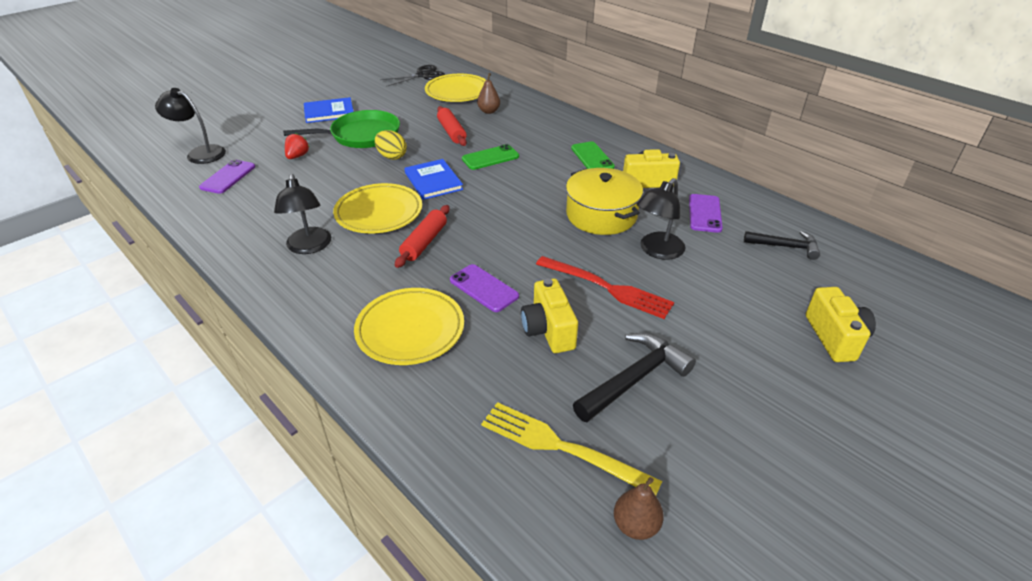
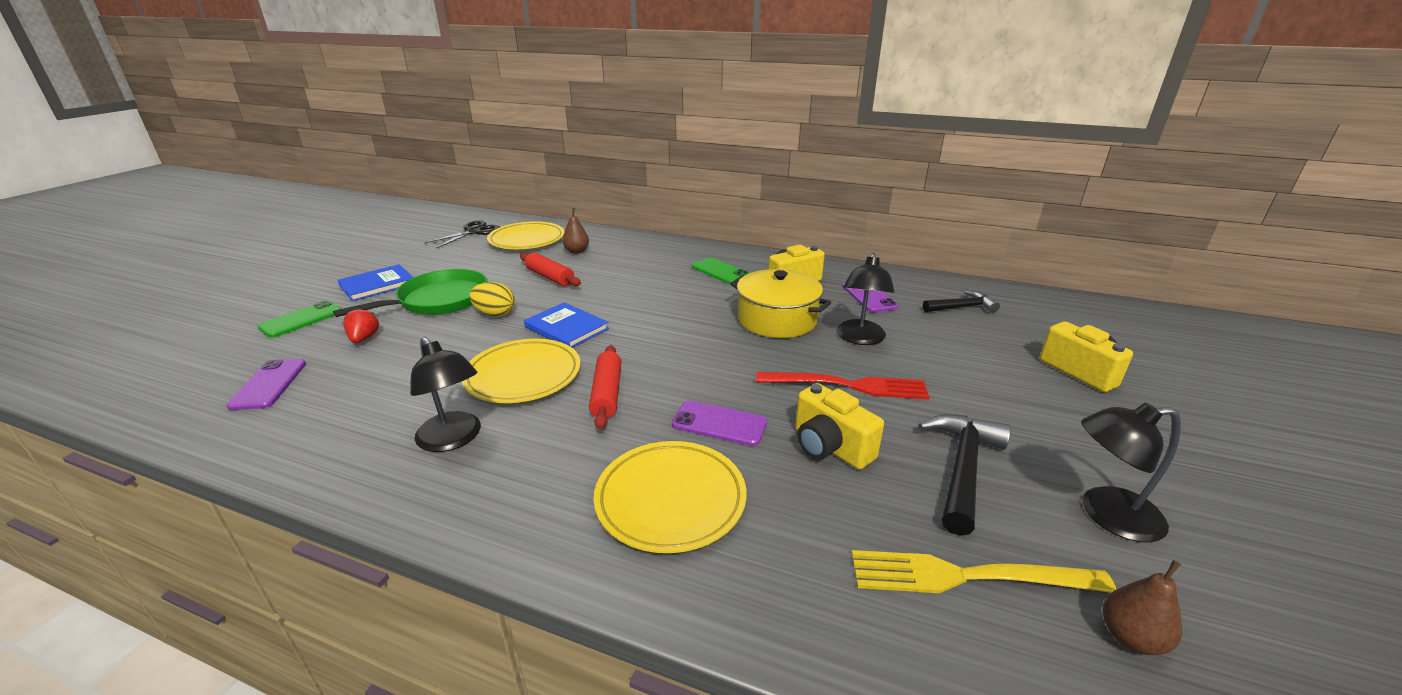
camera: 25 degrees left, 10 degrees down
(200, 153) = (204, 365): black lamp -> black lamp (1107, 515)
(490, 158) = (614, 292): green phone -> green phone (301, 320)

